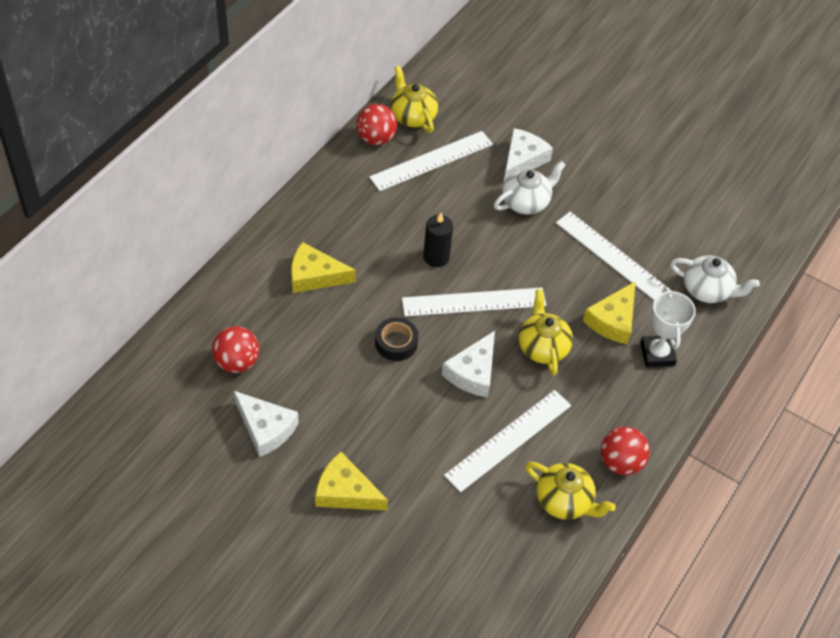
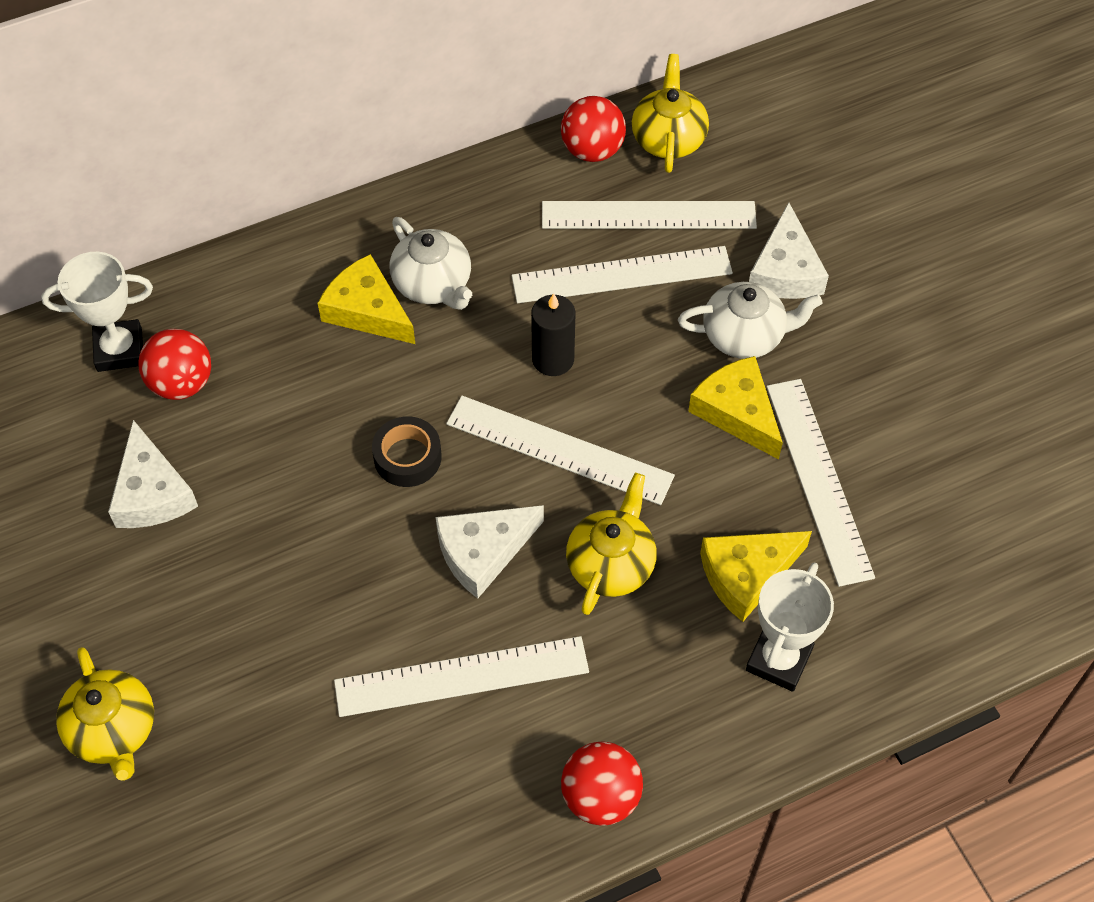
camera: 35 degrees right, 5 degrees up
(185, 360) = (119, 350): none -> white trophy
(345, 491) = (189, 633): yellow cheese -> yellow cheese (737, 412)
(440, 198) = (622, 275): none -> white ruler
(522, 160) = (785, 270): white cheese -> white cheese turned 120 degrees clockwise
(564, 501) = (476, 809): yellow teapot -> yellow teapot (113, 730)
(707, 290) = (933, 599): white teapot -> white teapot (433, 284)

